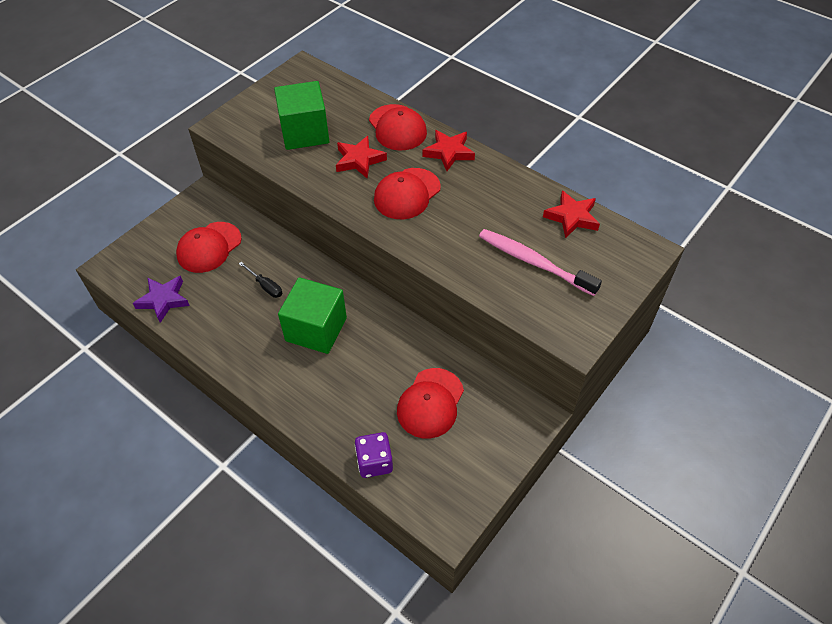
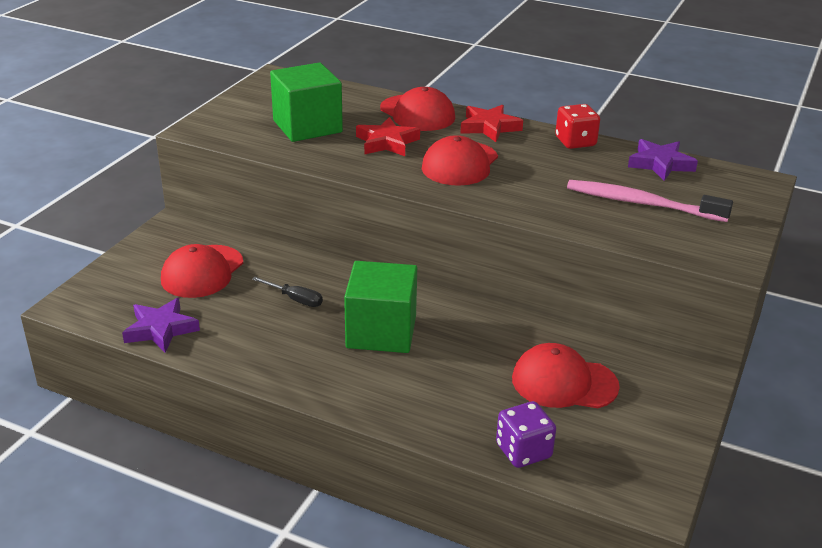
camera: 15 degrees left, 20 degrees down
(430, 403) = (564, 382): red cap -> red cap turned 90 degrees clockwise
(512, 180) = (575, 142): none -> red dice
(572, 217) = (660, 164): red star -> purple star

